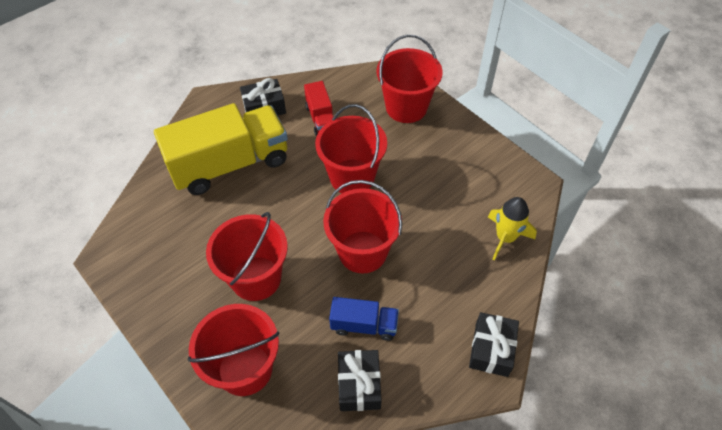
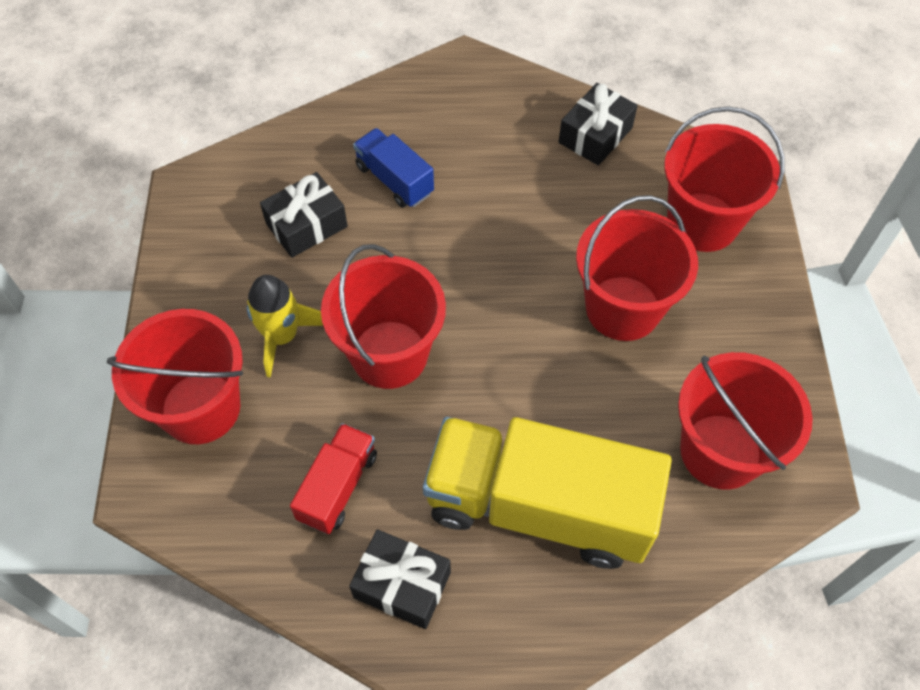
camera: 140 degrees left, 5 degrees up
(362, 252) = (471, 251): red bucket -> red bucket (720, 451)
(364, 325) = (542, 179): blue truck -> blue truck (394, 180)
(491, 349) = (440, 80): black gift -> black gift (306, 225)
(505, 238) = (301, 156): yellow rocket -> yellow rocket (282, 336)

